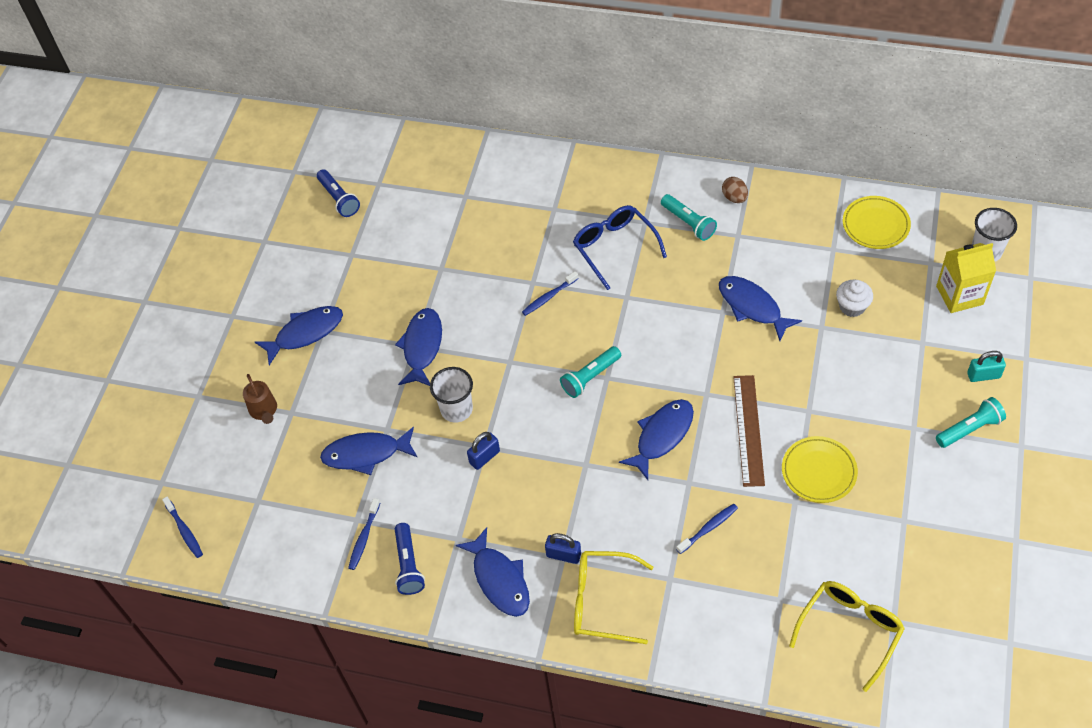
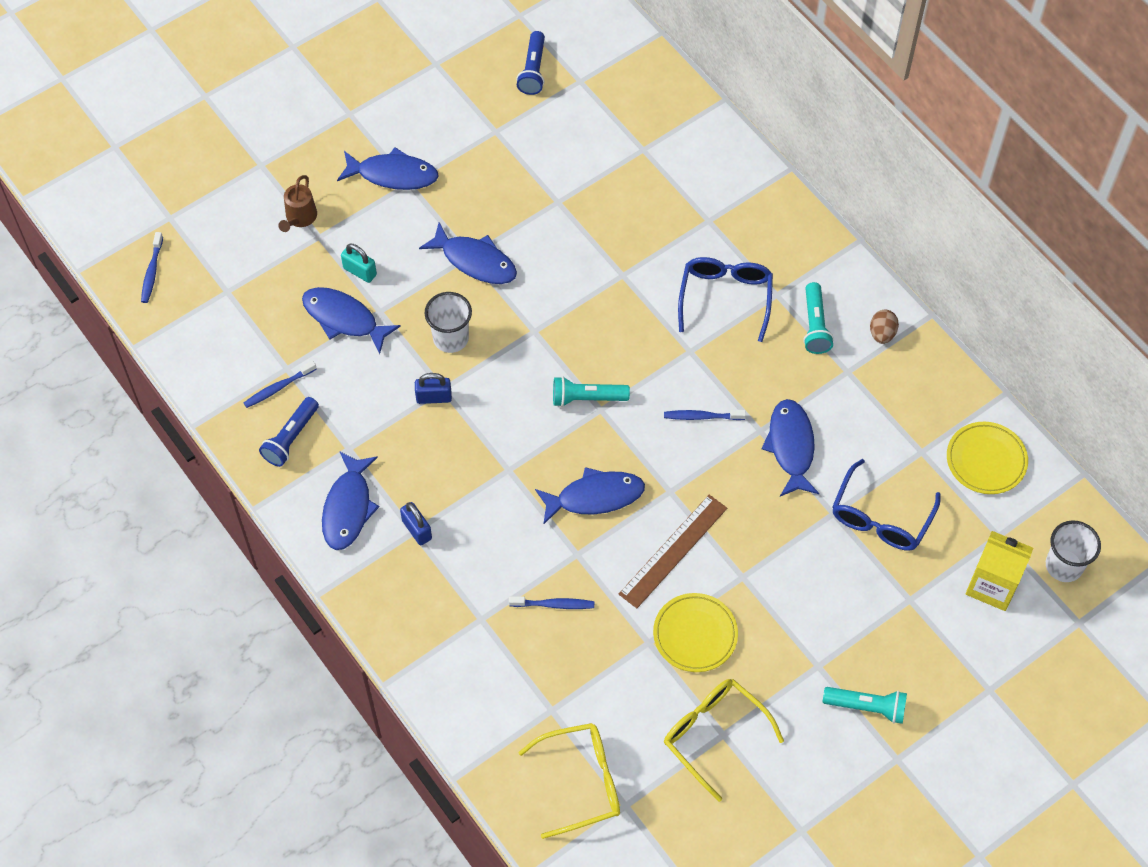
camera: 35 degrees right, 5 degrees up
(422, 347) = (475, 261): blue fish -> blue fish turned 75 degrees clockwise
(549, 297) = (623, 299): blue toothbrush -> blue toothbrush (702, 416)
(602, 601) = (410, 592): yellow glasses -> yellow glasses (714, 735)
(852, 306) = (881, 517): white cupcake -> blue glasses
(983, 375) = (932, 672): turquoise padlock -> turquoise padlock (360, 271)

